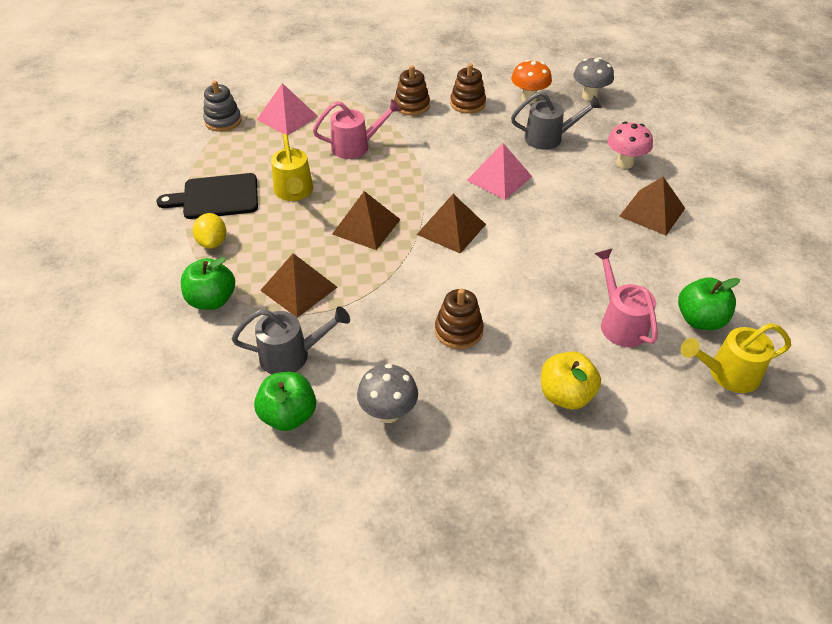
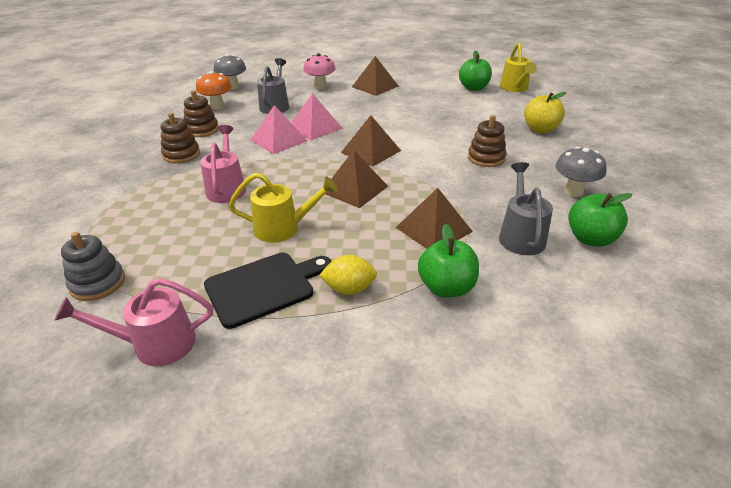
camera: 80 degrees left, 10 degrees down
(216, 197) = (264, 287): black cutting board -> black cutting board turned 120 degrees counterclockwise
(287, 118) = (137, 230): pink pyramid -> pink pyramid (279, 140)
(620, 322) = (476, 108): pink watering can -> pink watering can (154, 344)

